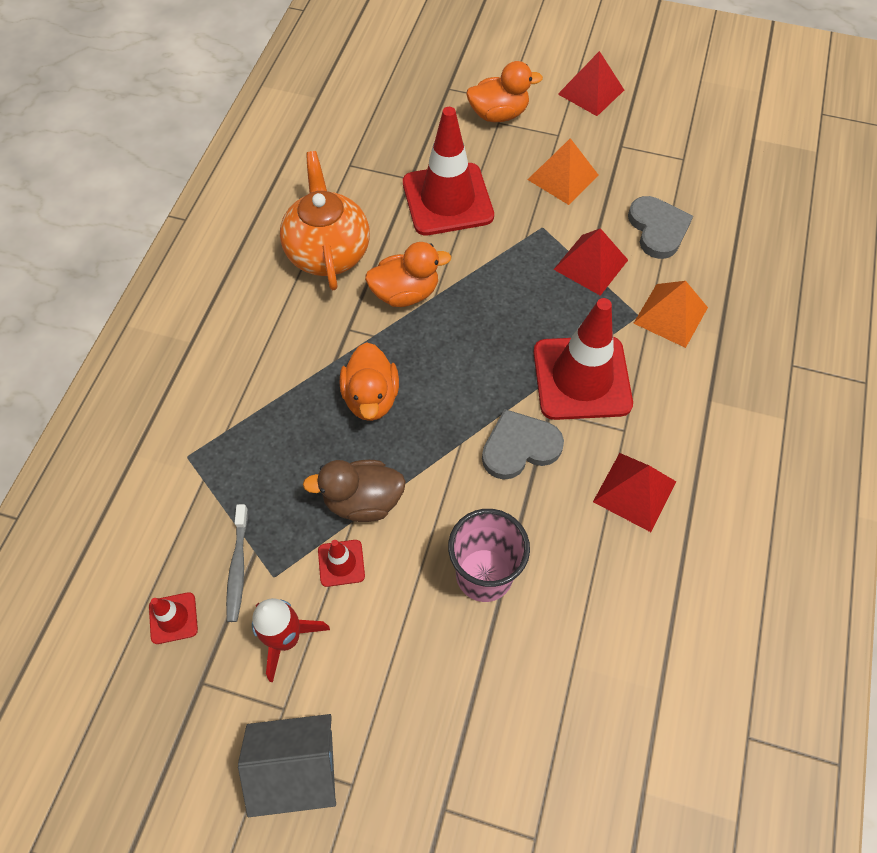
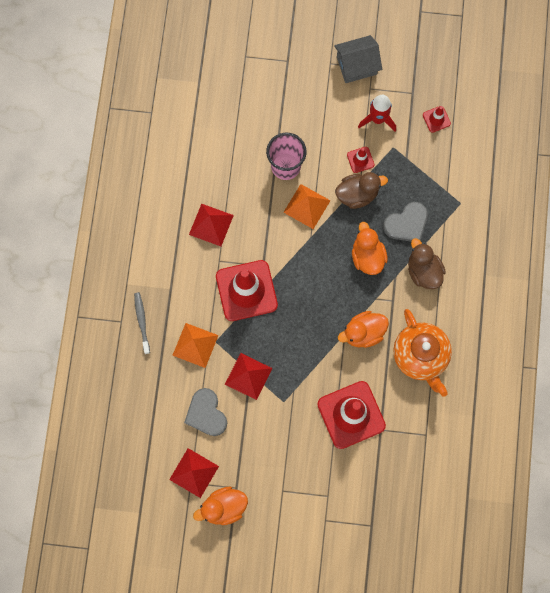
camera: 170 degrees right, 15 degrees up
(238, 567) = (412, 149): grey toothbrush -> grey toothbrush (142, 321)
(286, 362) = (423, 271): none -> brown duck
(498, 114) = (329, 504): orange duck -> orange duck (224, 507)
(519, 447) = (277, 240): grey heart -> grey heart (406, 224)
(563, 177) = (274, 449): orange pyramid -> orange pyramid (306, 206)
(591, 92) = (262, 541): red pyramid -> red pyramid (194, 473)

